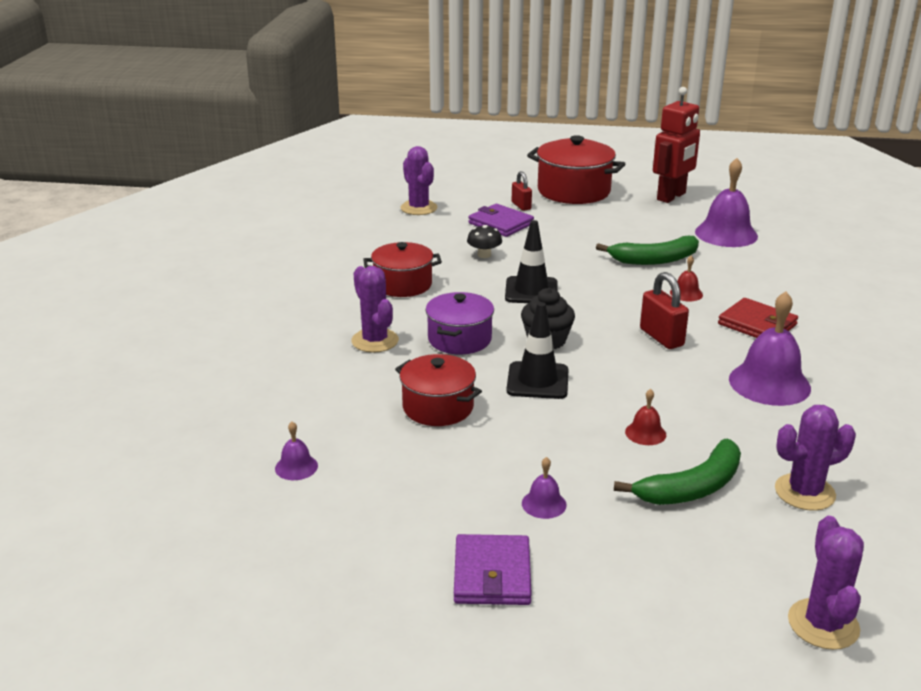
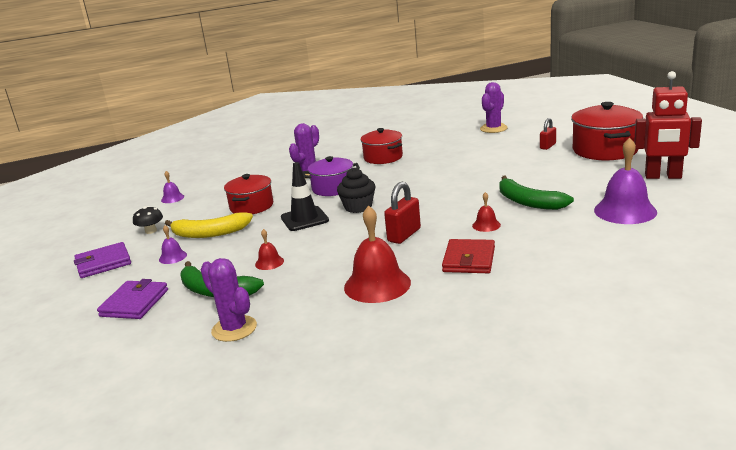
camera: 65 degrees right, 5 degrees down
(484, 255) = (453, 161): black mushroom -> black mushroom (151, 231)
(495, 458) = (210, 233): none -> yellow banana
(501, 224) = (508, 150): purple wallet -> purple wallet (134, 303)
(531, 291) = (420, 185): black traffic cone -> none
(769, 383) = (377, 285): purple bell -> red bell
(823, 624) = (88, 365): purple cactus -> none

